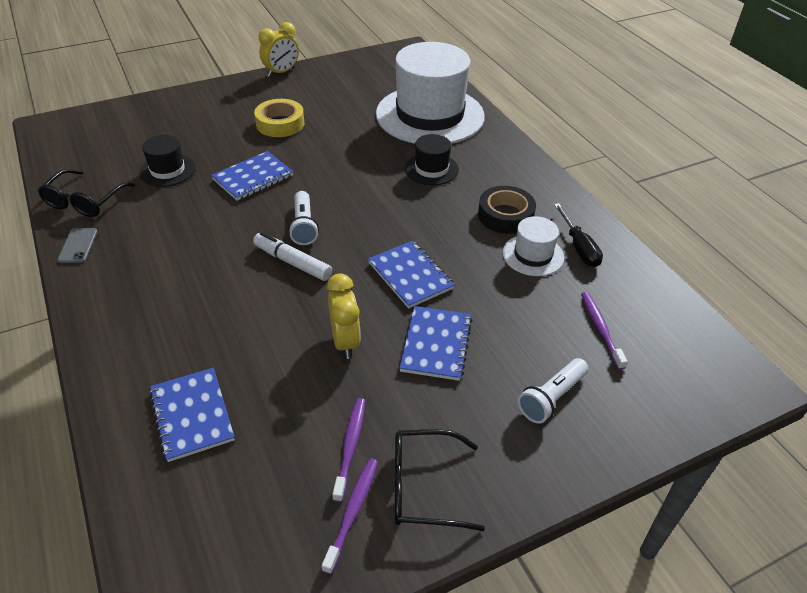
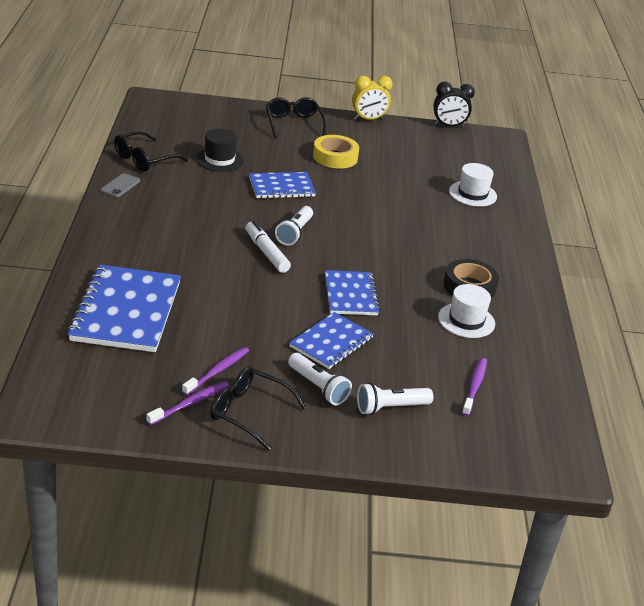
camera: 25 degrees right, 10 degrees down
(192, 415) = (126, 311): blue notebook -> blue notebook, size x1.68
(214, 102) = (293, 124): none -> black glasses
(345, 342) = (264, 314): yellow clock -> none
(356, 54) = (449, 126): none -> black clock
(430, 115) = (472, 194): white hat -> white hat, size x0.45
(431, 169) = (436, 233): black hat -> none
(466, 410) = (318, 387): none -> white flashlight
(579, 247) = (513, 330): black screwdriver -> none

